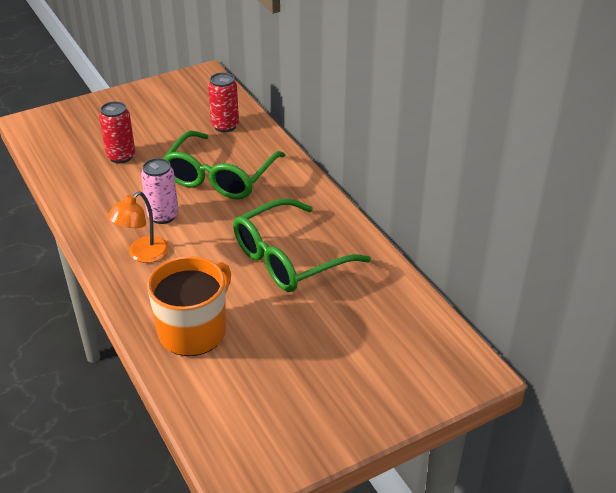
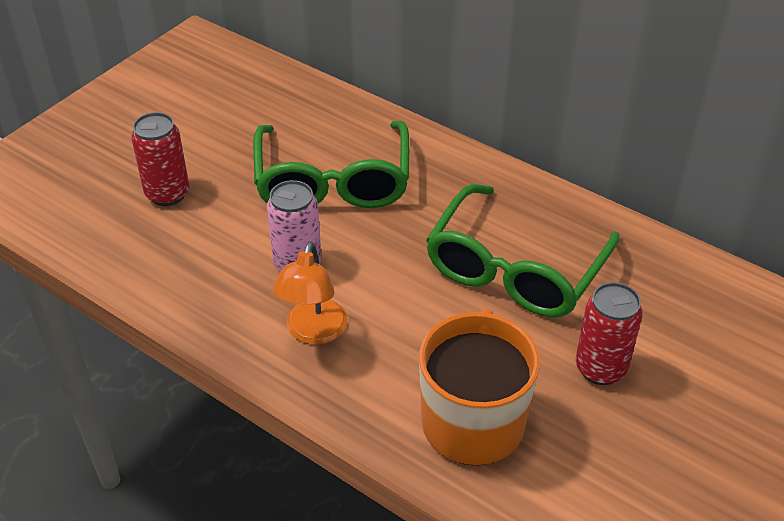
camera: 25 degrees left, 5 degrees up
(225, 126) = (283, 106): red can -> red can (600, 368)

